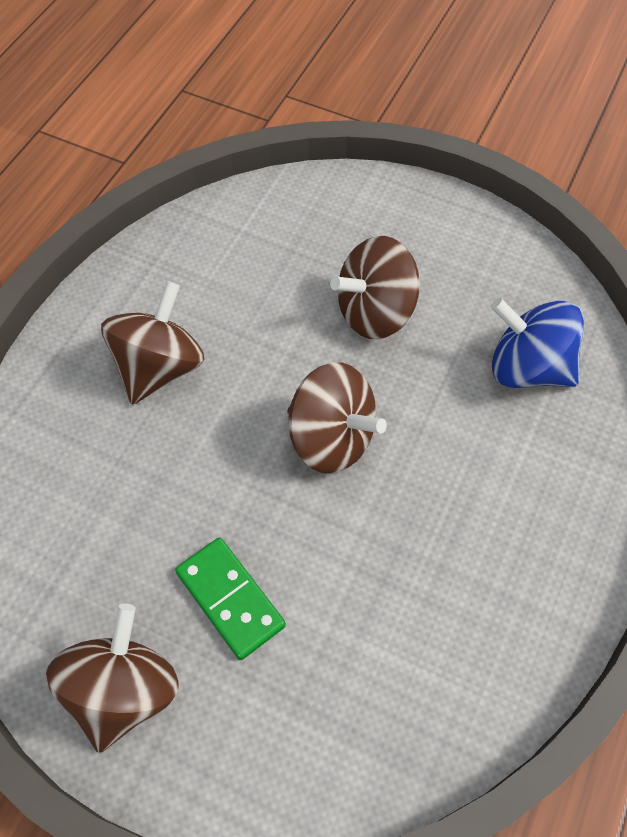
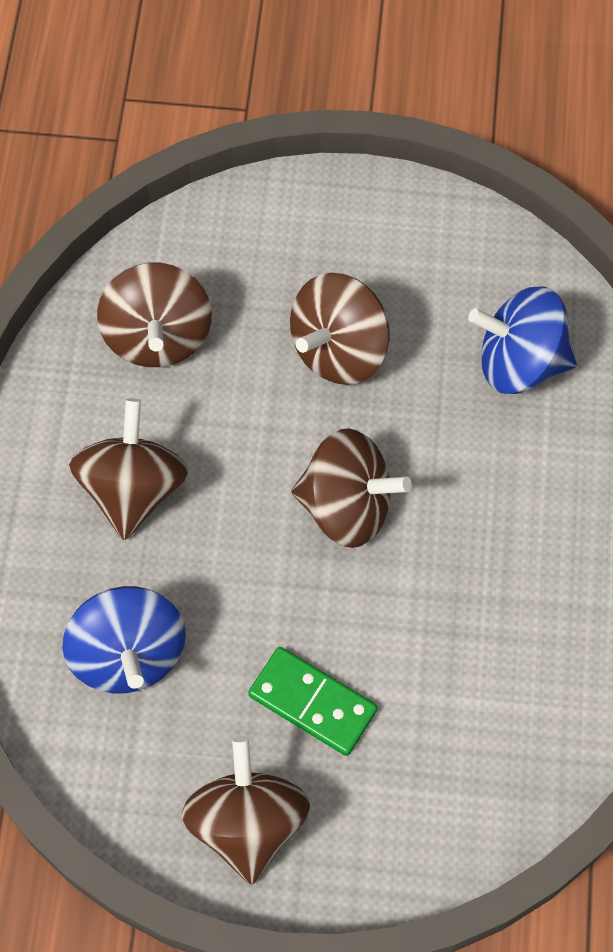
camera: 20 degrees left, 5 degrees up
(91, 500) = (128, 654): none -> blue spinning top
(233, 259) = (158, 336): none -> brown spinning top

